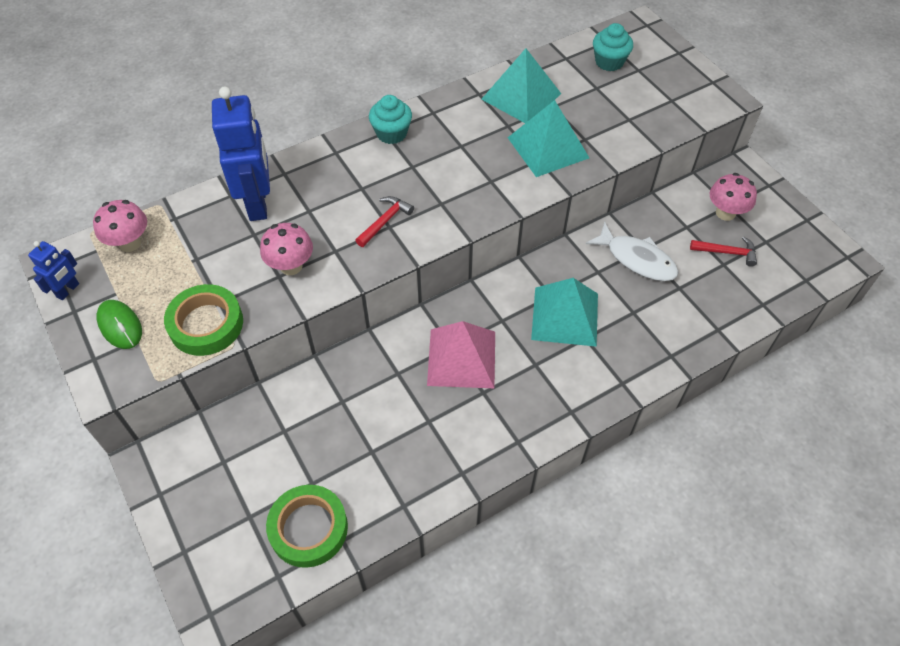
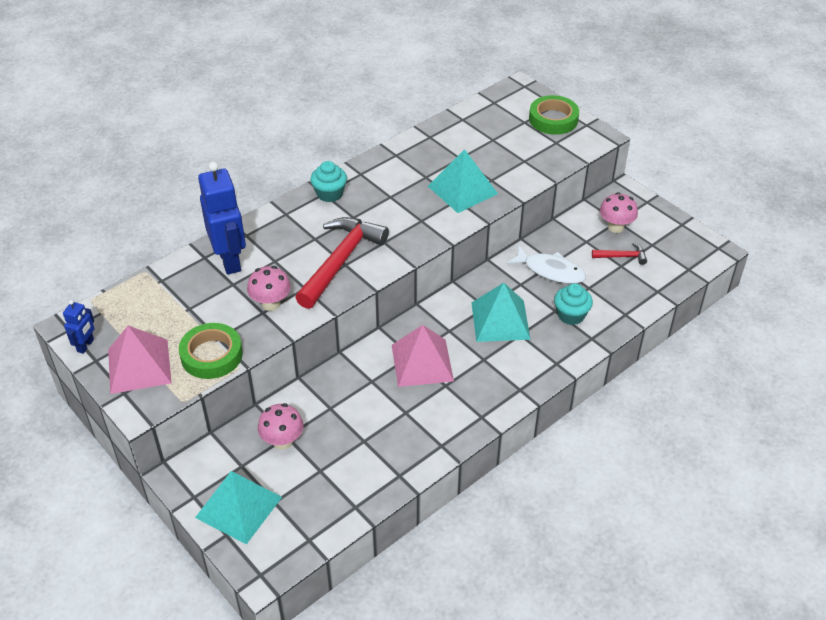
camera: 10 degrees left, 10 degrees down
(120, 326) = (139, 366): green mouse -> pink pyramid
(130, 243) = (128, 304): pink mushroom -> pink mushroom (282, 441)
(308, 528) = (325, 502): green tape -> green tape (553, 119)
(385, 221) = (341, 261): red hammer -> red hammer, size x2.18
(521, 96) = (431, 153): turquoise pyramid -> turquoise pyramid (238, 507)
(609, 62) = (499, 118): turquoise cupcake -> turquoise cupcake (571, 315)

